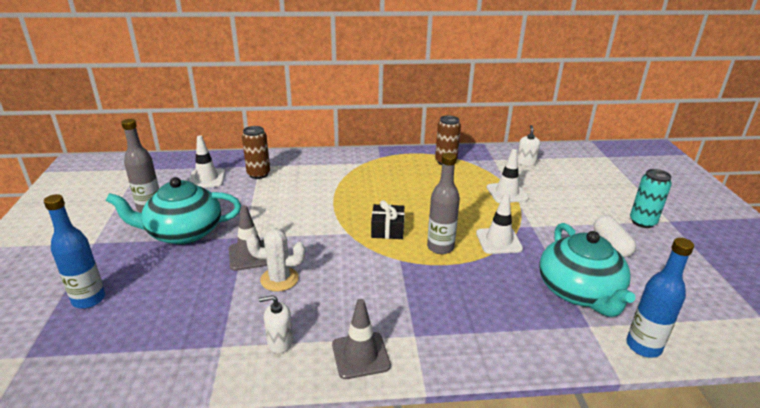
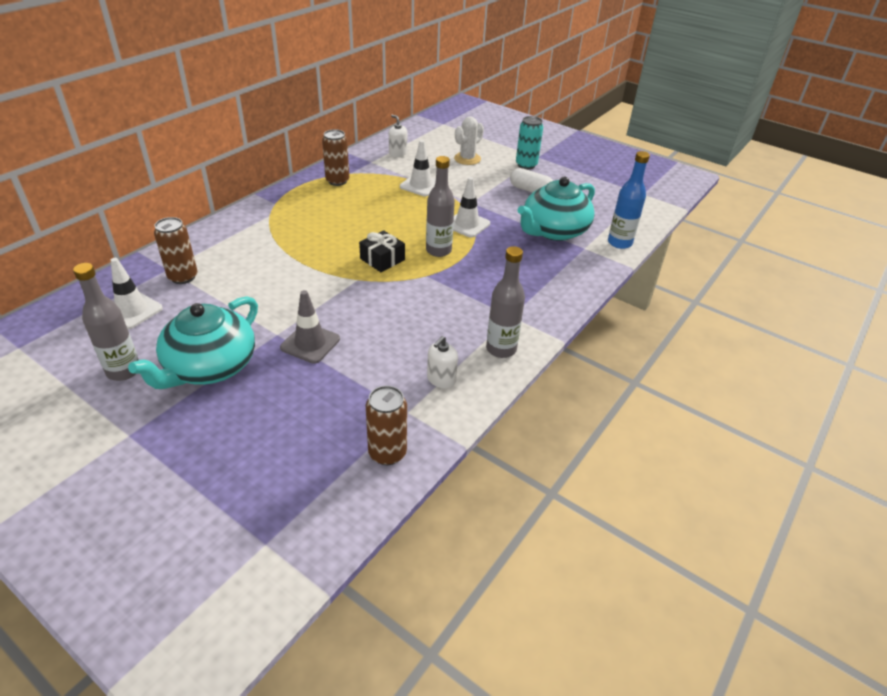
camera: 50 degrees left, 10 degrees up
(89, 299) = (231, 471): blue bottle -> none
(163, 363) = (387, 453): none -> brown can
(279, 279) = (366, 344): white cactus -> white cactus (467, 159)
(360, 355) = (501, 349): grey traffic cone -> grey bottle
(579, 292) = (554, 231): turquoise teapot -> turquoise teapot turned 105 degrees clockwise

